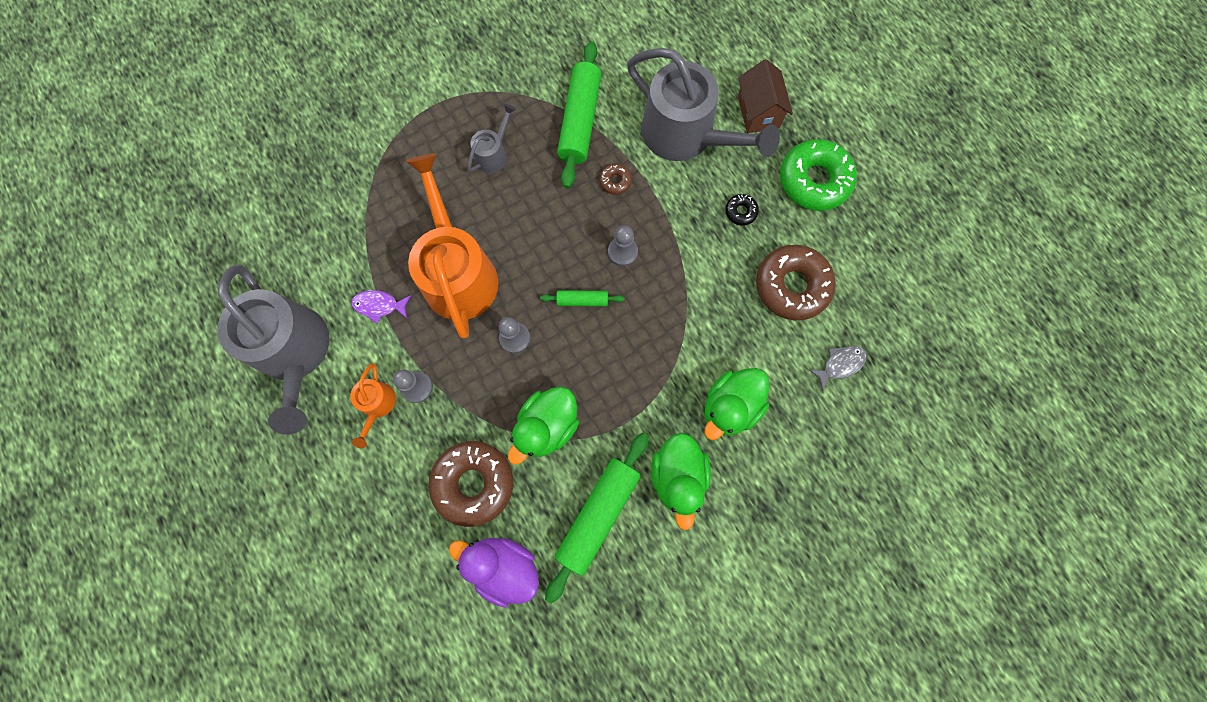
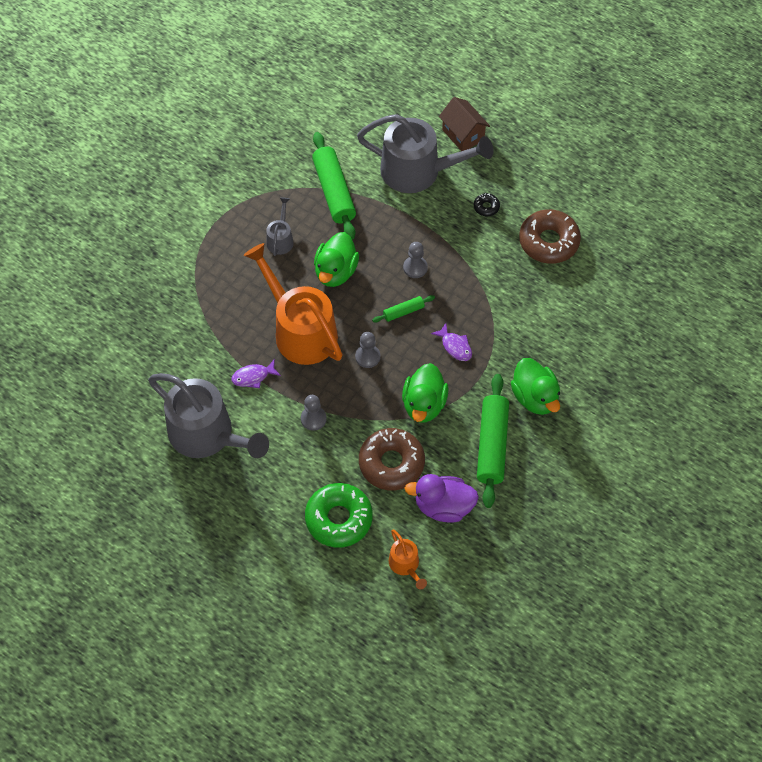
camera: 25 degrees left, 15 degrees down
(377, 405) = (290, 443): orange watering can -> orange watering can (405, 565)
(615, 181) = (383, 222): brown donut -> none
(618, 369) = (455, 346): none -> purple fish
(730, 407) = (547, 337): green duck -> green duck (336, 272)
(814, 180) = (527, 166): green donut -> green donut (339, 519)
(840, 364) = (608, 279): grey fish -> none

